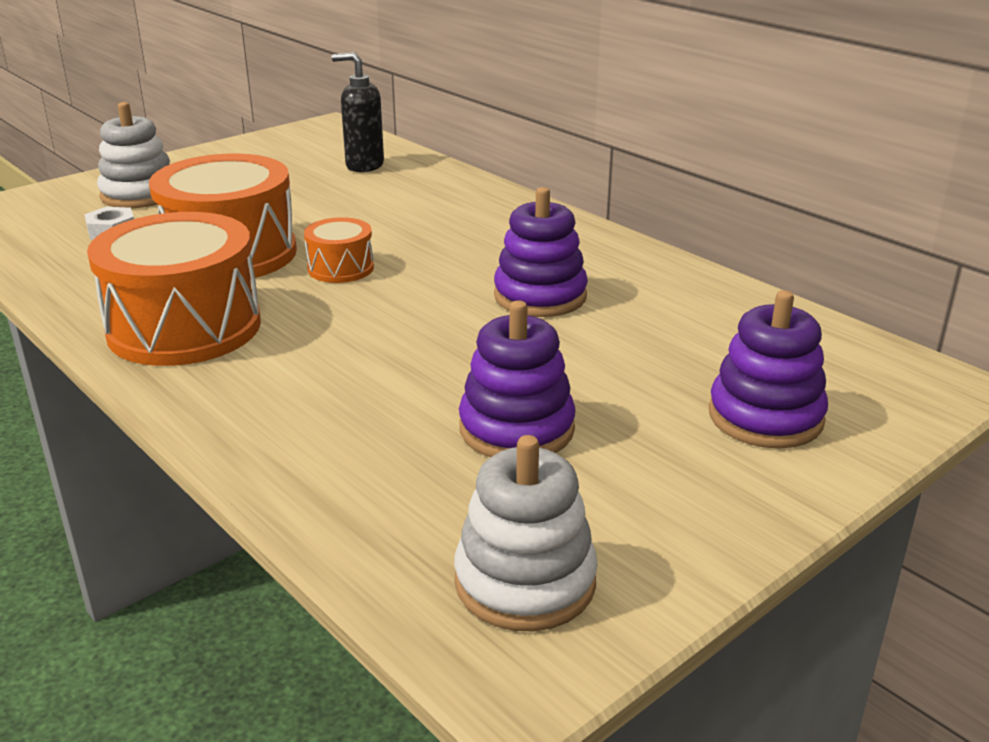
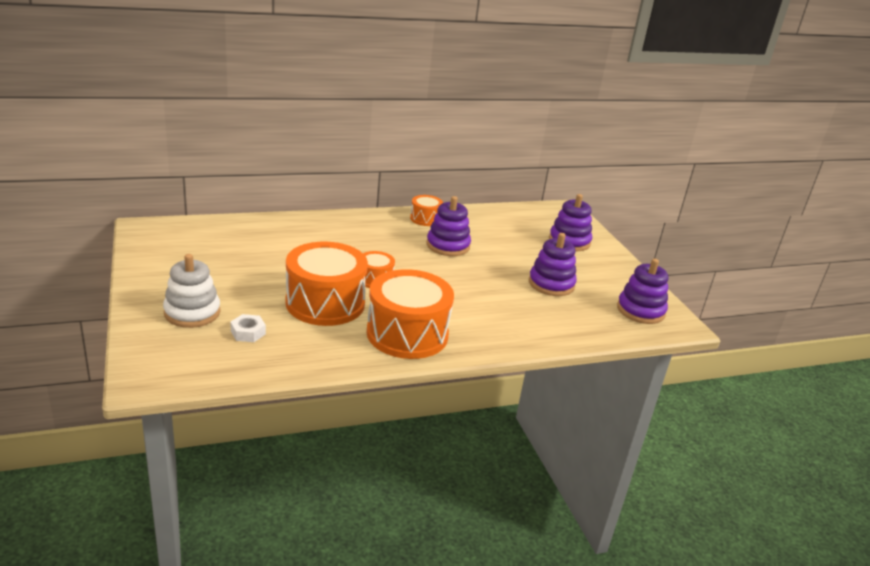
camera: 70 degrees left, 0 degrees up
(364, 166) = (235, 236): black soap dispenser -> none
(525, 582) = (640, 310): white stacking toy -> purple stacking toy
(618, 257) = (425, 219): none -> orange drum

